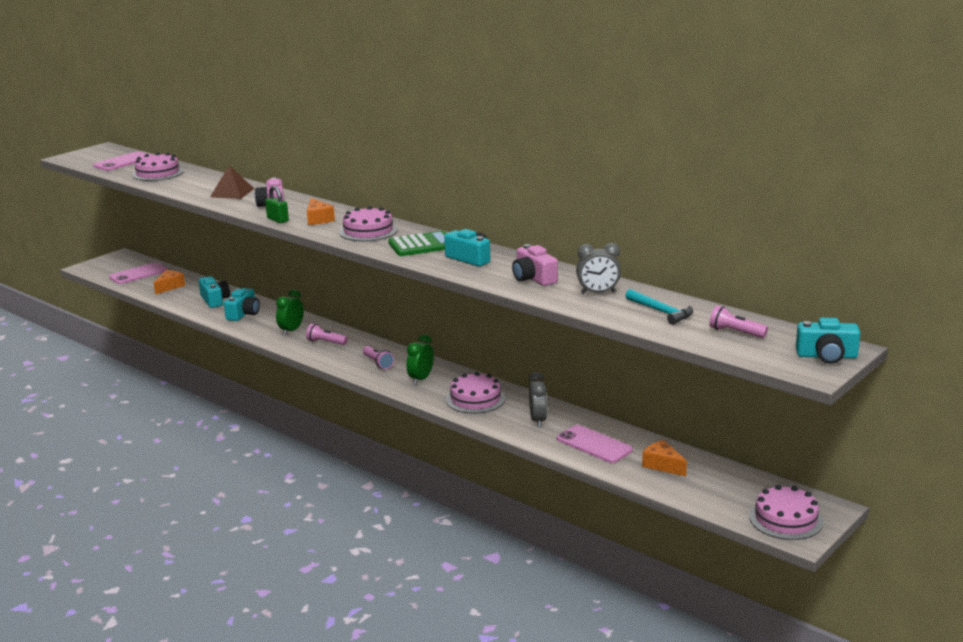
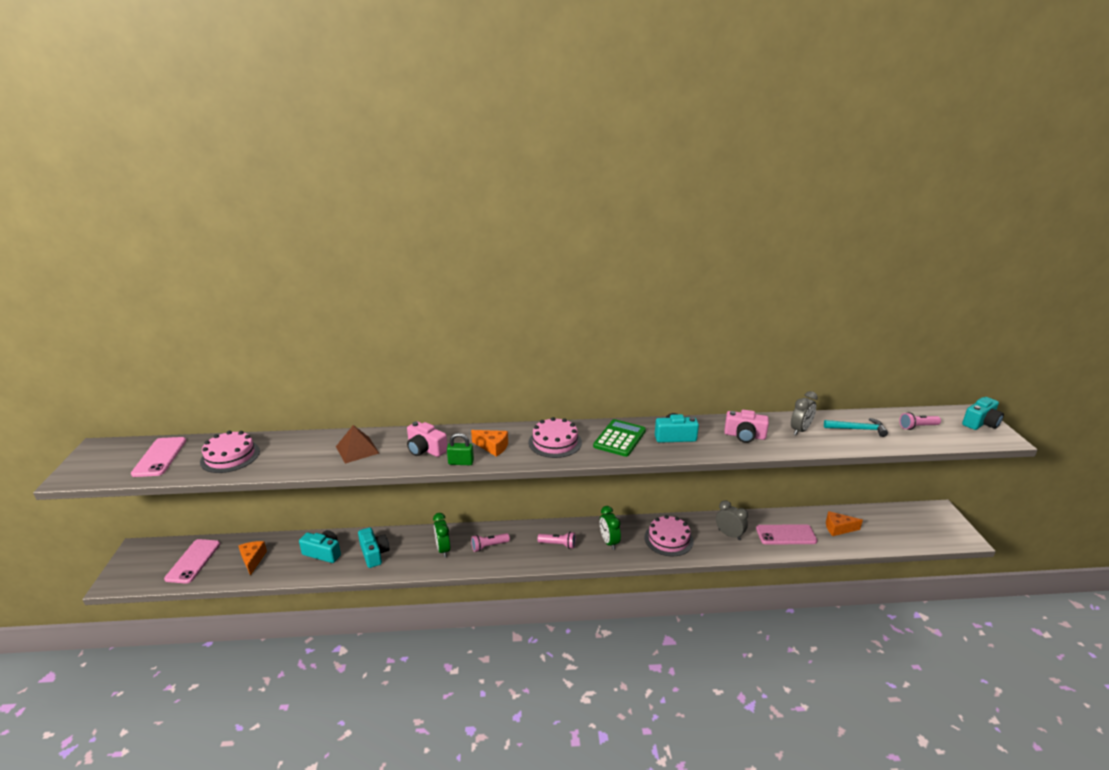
camera: 45 degrees left, 5 degrees up
(786, 519) = (940, 530): pink cake -> none

